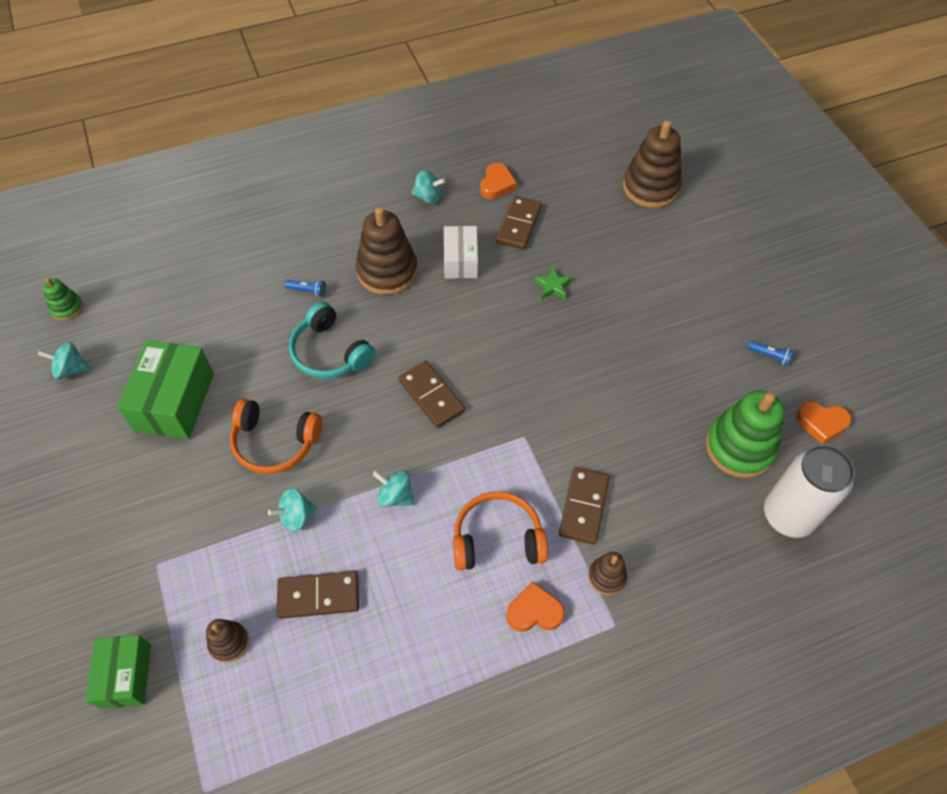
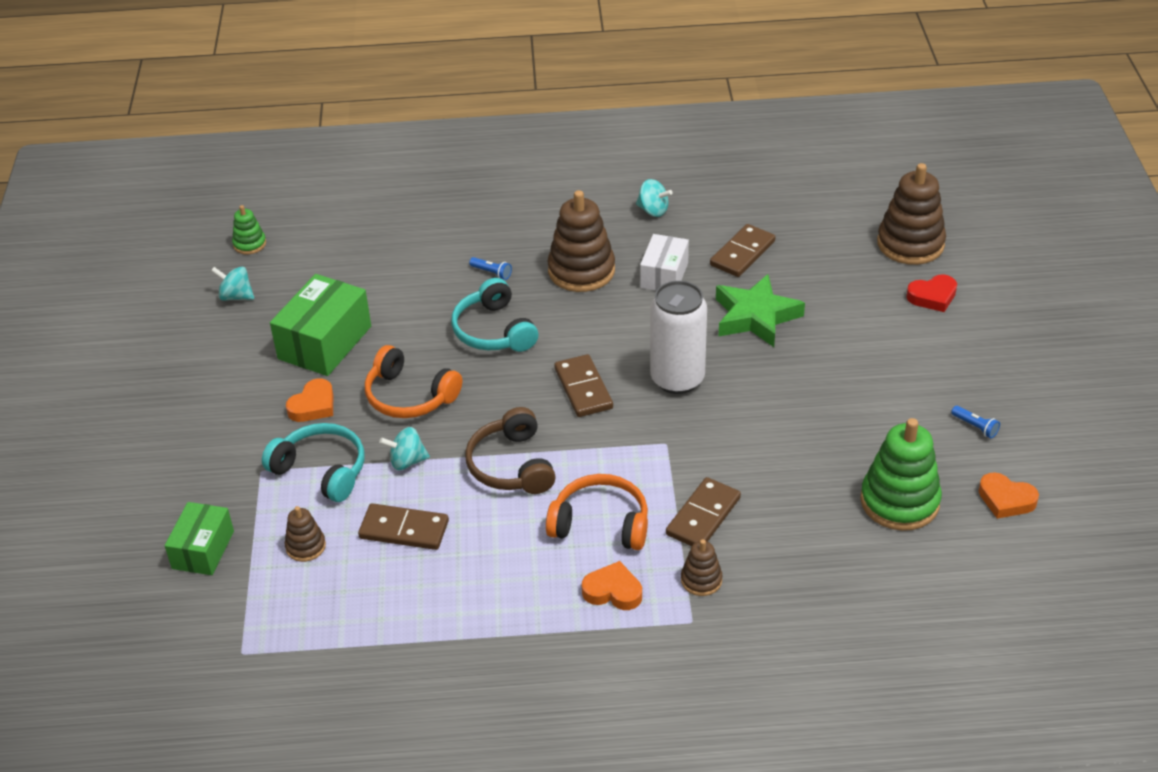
camera: 20 degrees right, 15 degrees down
(216, 549) = (321, 470): none -> turquoise headphones
(395, 496) = (511, 465): turquoise spinning top -> brown headphones
(496, 184) = (734, 211): orange heart -> orange heart (313, 405)
(553, 286) = (756, 317): green star -> green star, size x2.15
(687, 235) = (932, 296): none -> red heart
(788, 515) = (926, 572): white can -> white can (677, 379)

